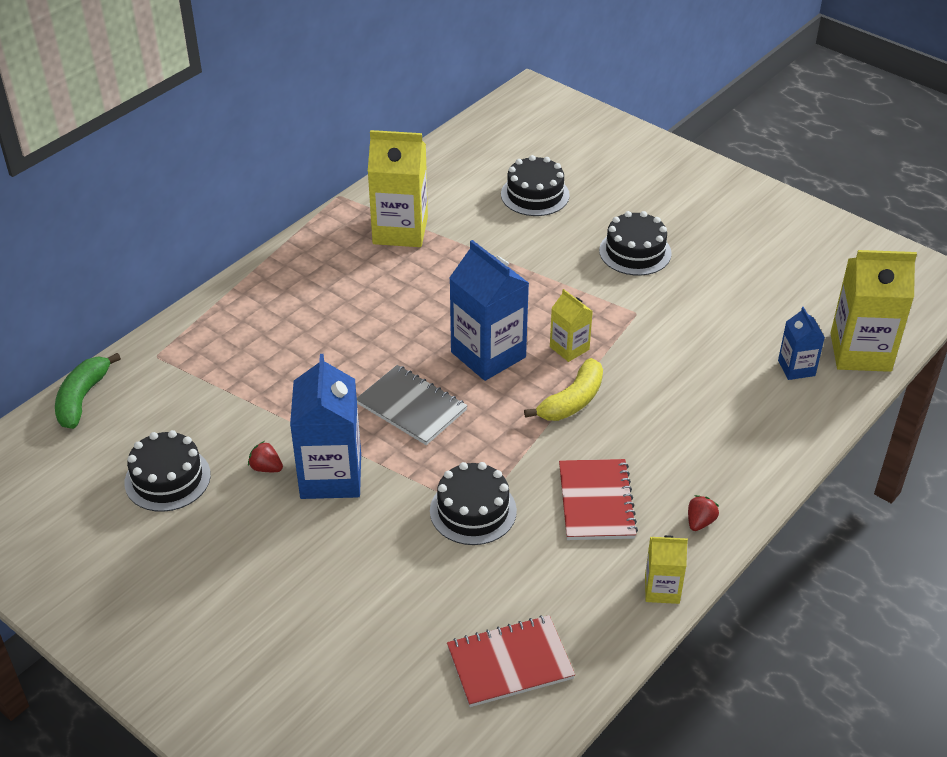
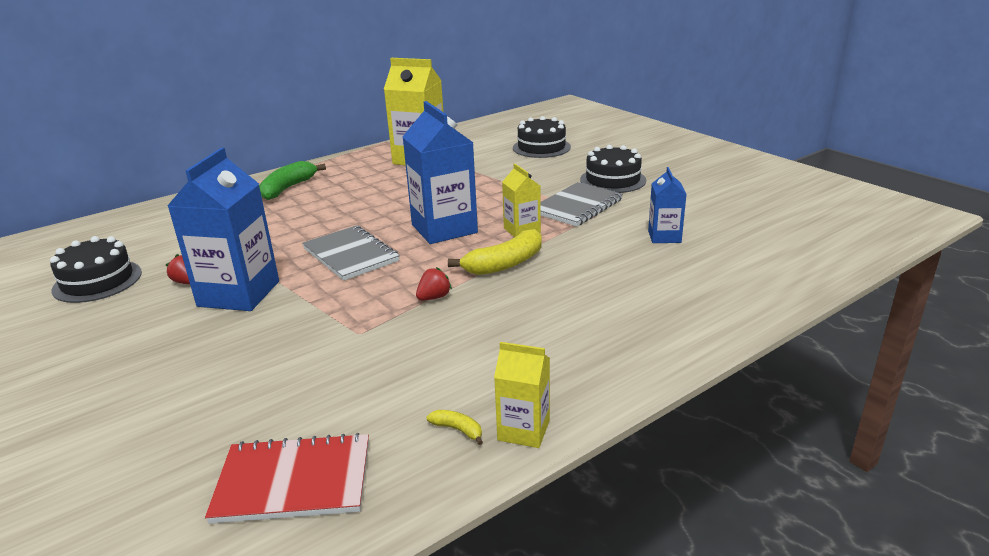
camera: 15 degrees right, 15 degrees down
(82, 398) = (88, 227): green banana -> green banana (288, 188)
(473, 511) = (353, 333): black cake -> none
(596, 501) = (487, 340): red notebook -> none
(611, 597) = (458, 430): none -> yellow banana
(612, 303) = (577, 206): none -> grey notebook
(700, 522) = (598, 371): red strawberry -> red strawberry (434, 297)
(796, 368) = (749, 260): blue carton -> blue carton (664, 236)
(860, 352) = (824, 255): yellow carton -> none

